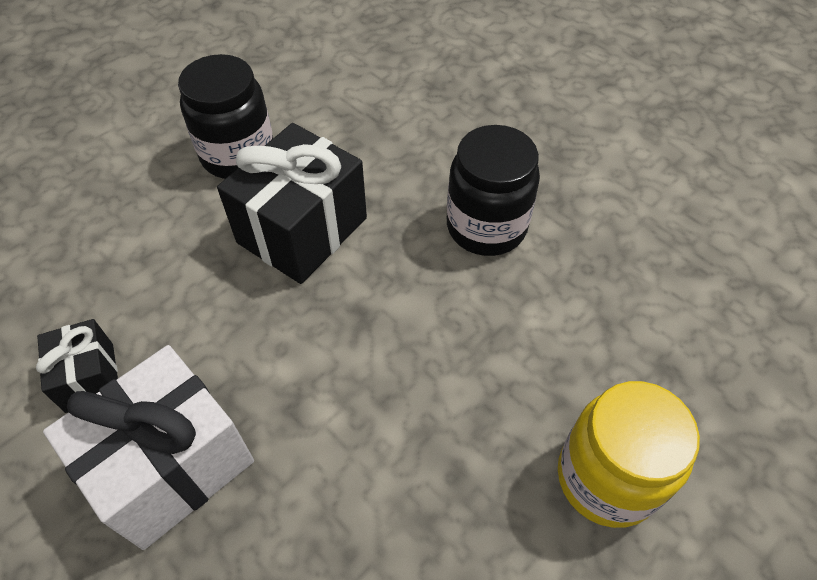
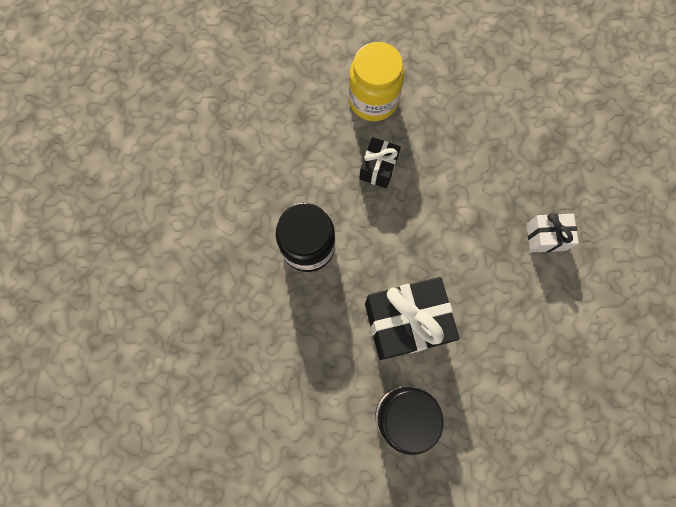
camera: 140 degrees left, 20 degrees up
(90, 377) = (564, 312): black gift -> black gift (378, 168)
(172, 465) = (545, 237): white gift -> white gift, size x0.53

